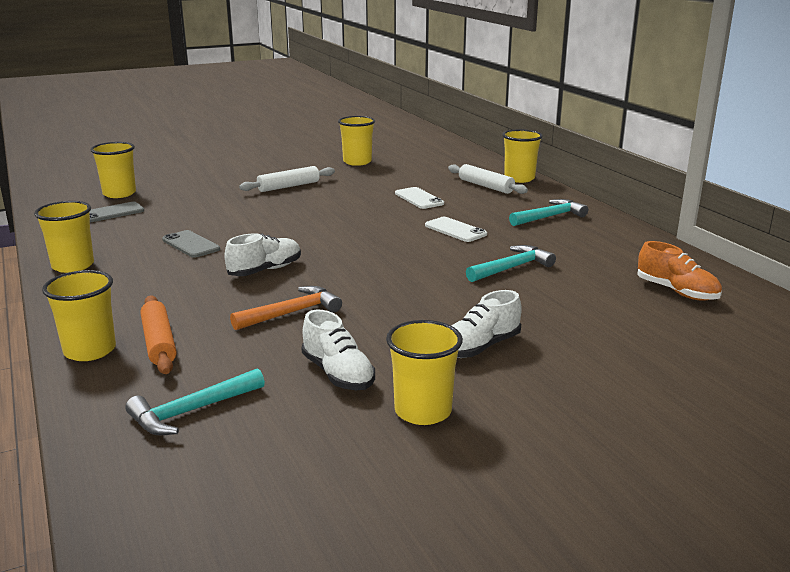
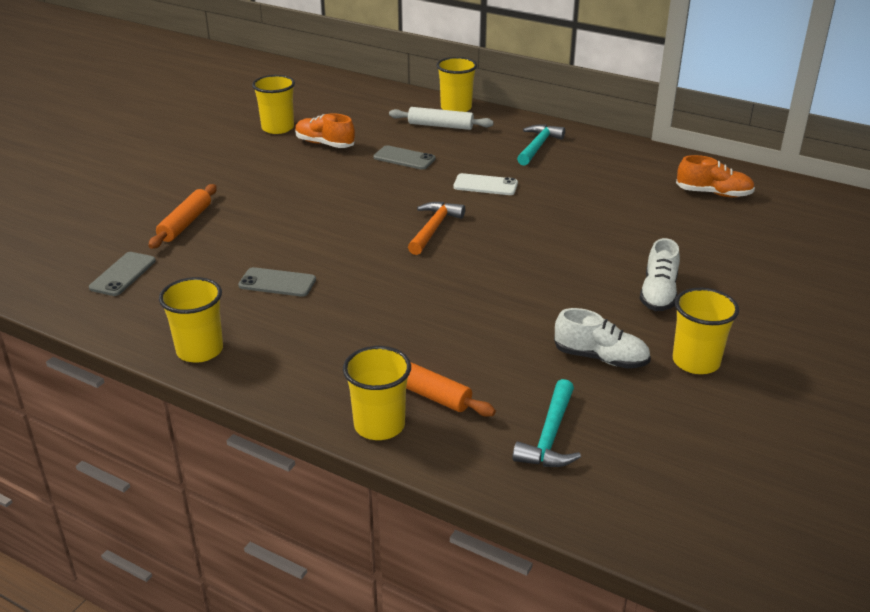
camera: 35 degrees left, 10 degrees up
(119, 193) = (84, 247): yellow cup -> none
(198, 197) = (185, 223): none -> orange rolling pin
(265, 270) = (393, 285): white shoe -> none
(288, 186) = (258, 180): white rolling pin -> none
(292, 313) = (483, 319): orange hammer -> orange hammer (433, 228)
(374, 177) = (324, 144): none -> orange shoe
(419, 198) = (404, 158): white phone -> grey phone
(512, 268) = (581, 210): turquoise hammer -> none

